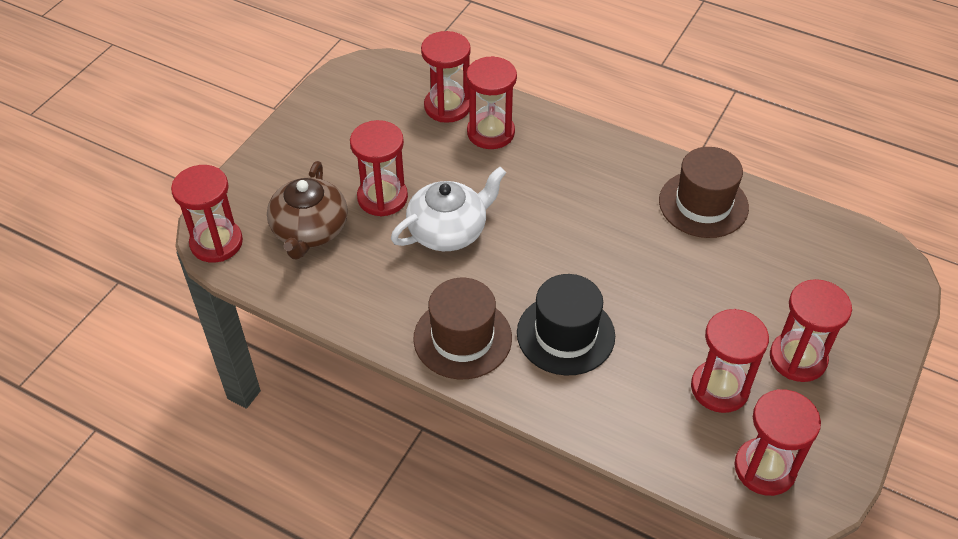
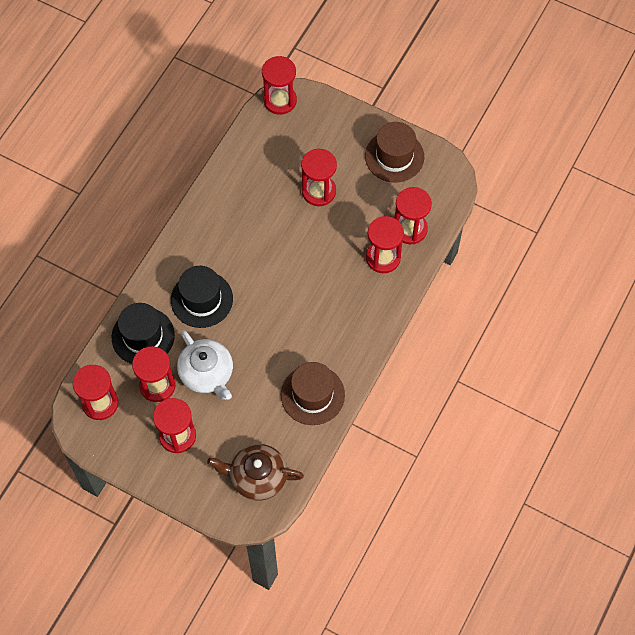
camera: 90 degrees right, 15 degrees up
(309, 230) = (290, 151): brown teapot -> brown teapot (257, 477)
(448, 231) = (289, 232): white teapot -> white teapot (207, 373)
(462, 338) = (201, 241): brown hat -> brown hat (394, 156)
(637, 412) = (143, 336): none -> black hat

